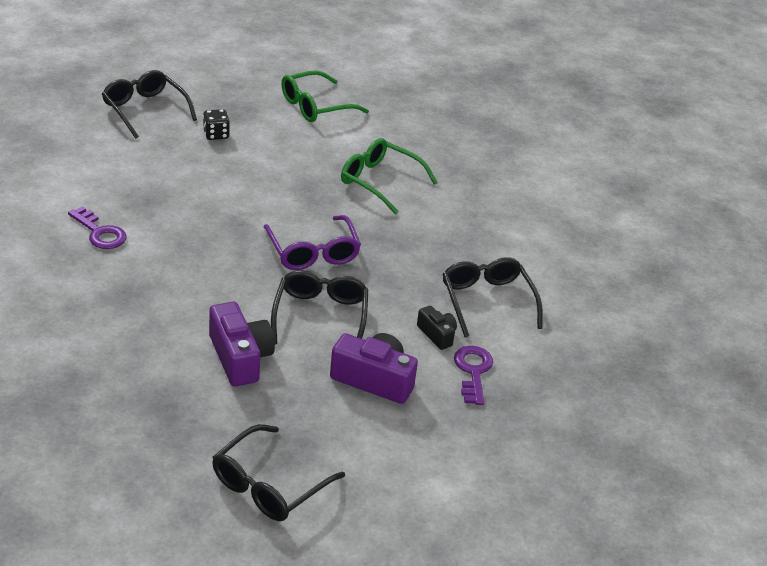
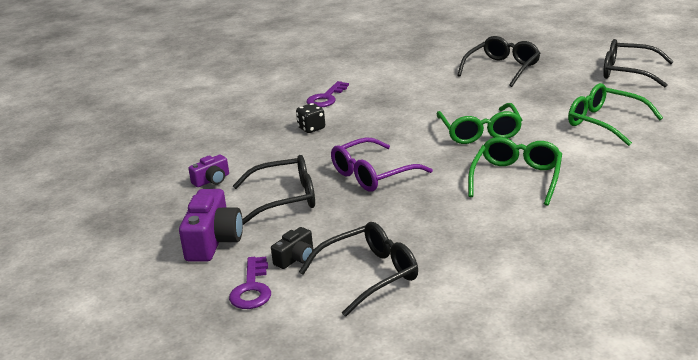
camera: 80 degrees right, 10 degrees down
(216, 135) = (501, 99): black dice -> black dice (311, 128)
(240, 358) = (212, 180): purple camera -> purple camera, size x0.56
(269, 485) = (70, 226): black glasses -> black glasses (628, 72)
(277, 169) = (480, 132): none -> green glasses
(473, 371) = (252, 289): purple key -> purple key turned 105 degrees clockwise

